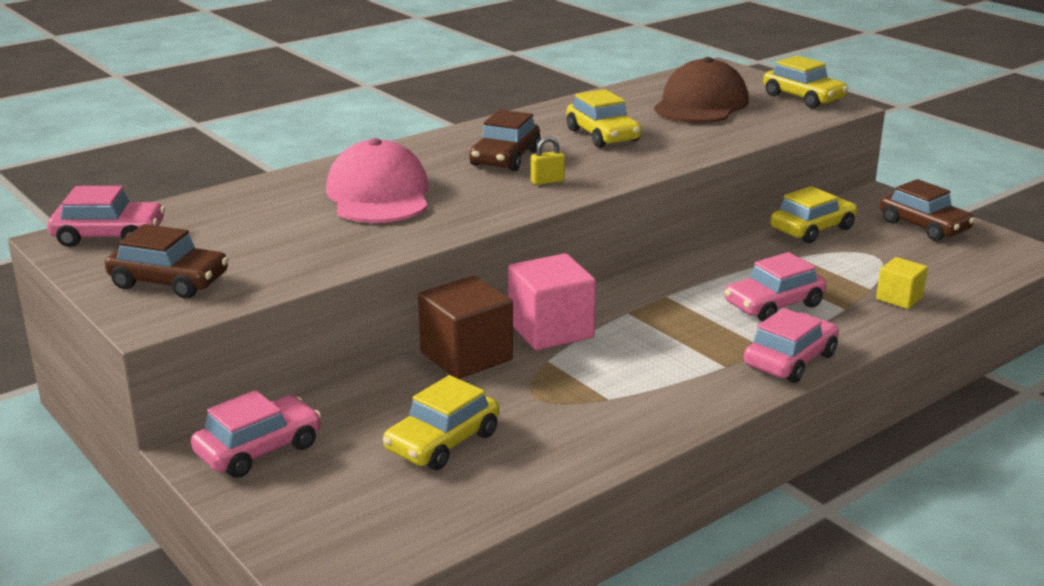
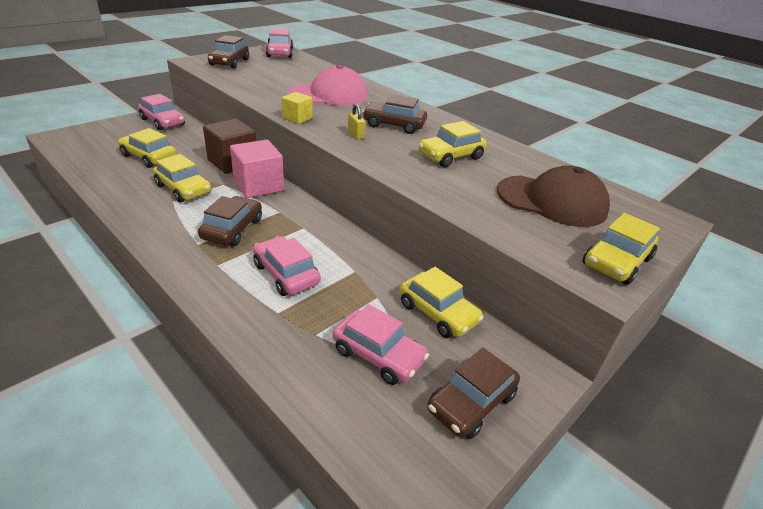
camera: 80 degrees right, 10 degrees up
(568, 392) = (183, 189): none -> yellow car
(682, 343) = (232, 229): none -> brown car
(790, 360) = (197, 273): pink car -> pink car (378, 355)
(899, 298) = (295, 351): yellow cube -> yellow cube (297, 118)

